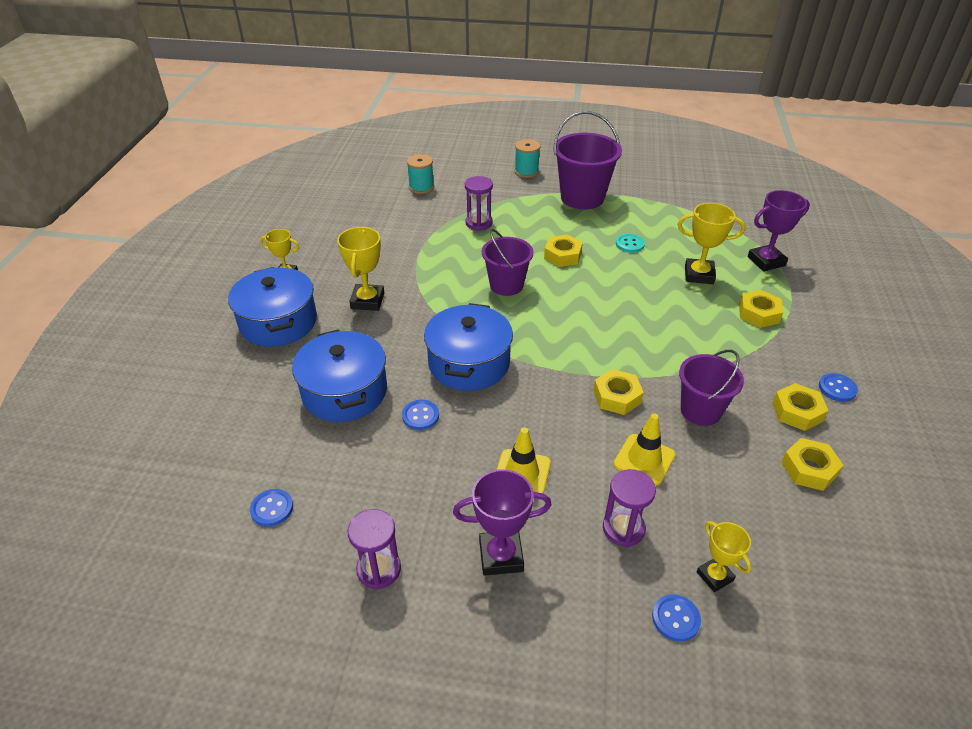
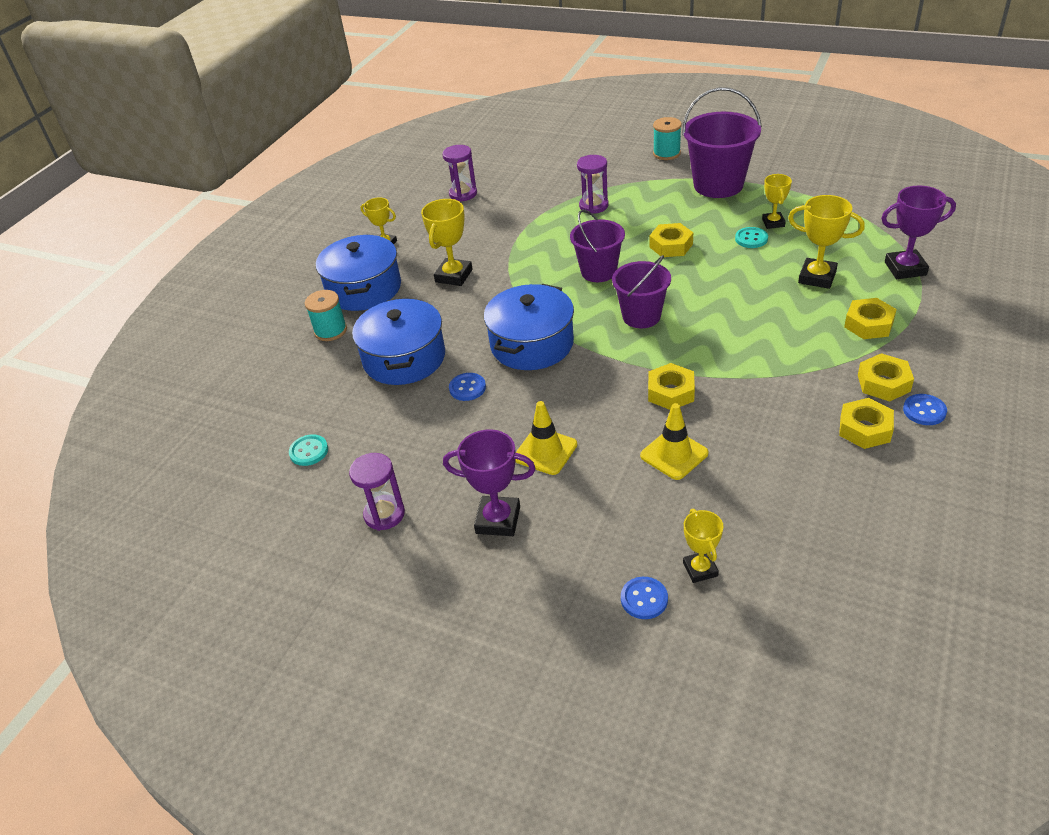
camera: 20 degrees right, 0 degrees up
(272, 508) = (309, 451): blue button -> turquoise button
(421, 187) = (547, 165): turquoise spool -> turquoise spool (330, 331)
(623, 529) = (625, 514): purple hourglass -> purple hourglass (463, 194)
(642, 228) = (773, 223): none -> yellow trophy
(700, 410) = (755, 415): purple bucket -> purple bucket (641, 316)
(809, 469) = (850, 486): yellow nut -> yellow nut (883, 383)

